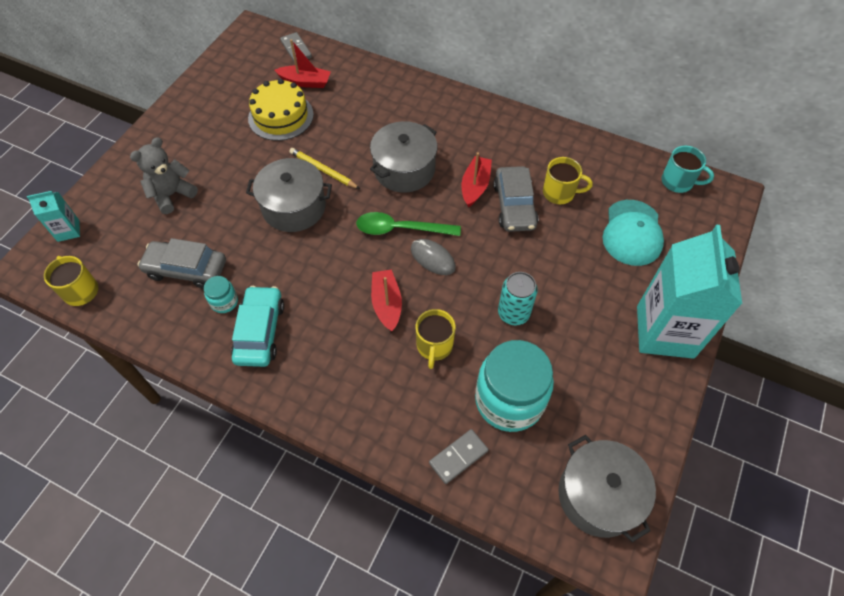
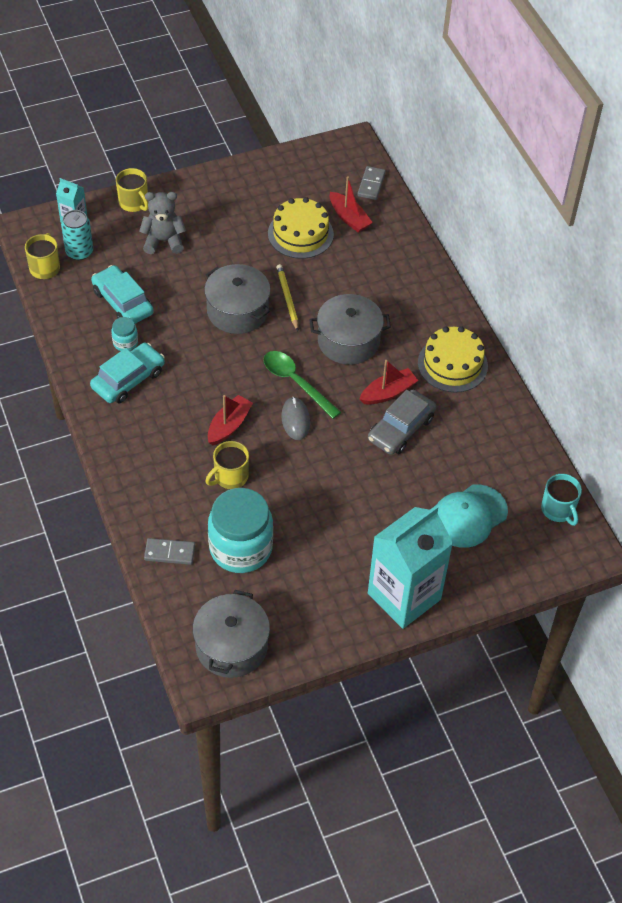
camera: 40 degrees right, 5 degrees down
(186, 269) = (123, 302): grey car -> turquoise car
(494, 133) = (452, 364): none -> yellow cake
(513, 313) = (309, 499): turquoise can -> turquoise can (79, 252)
(559, 193) = (448, 446): yellow mug -> yellow mug (134, 203)

